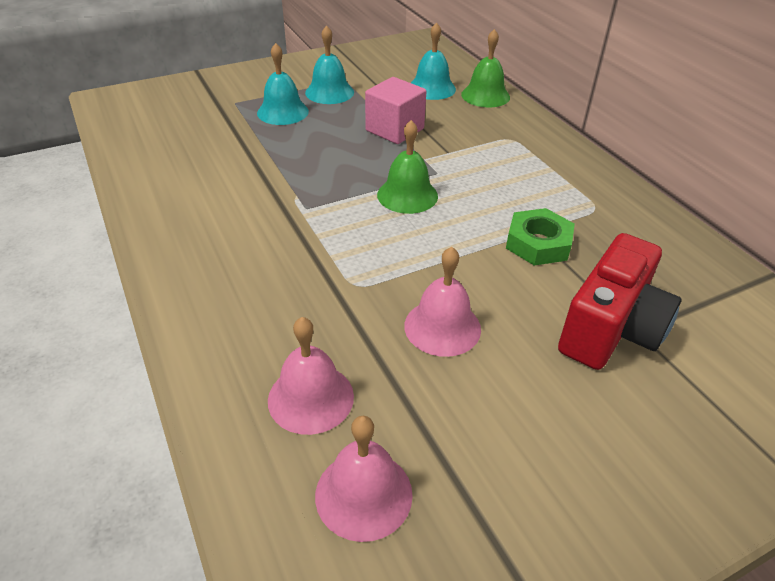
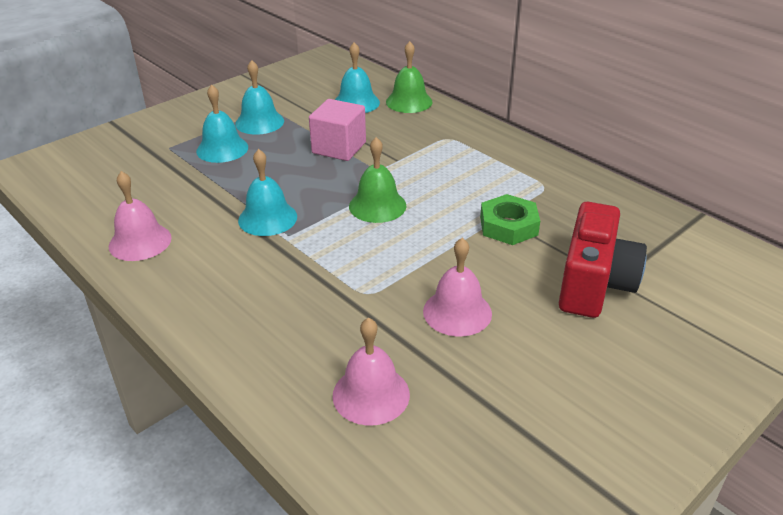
camera: 15 degrees left, 5 degrees down
(293, 187) = (267, 218): none -> turquoise bell
(363, 494) = (450, 457): pink bell -> pink bell (140, 242)

